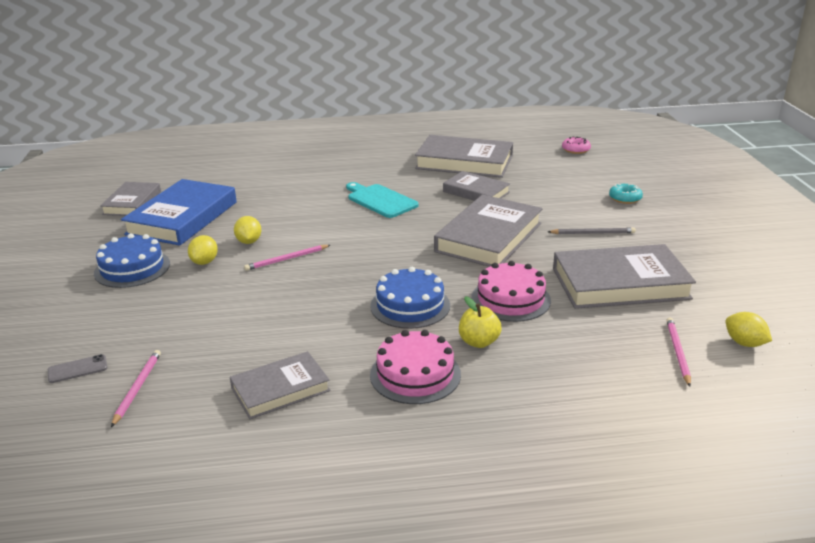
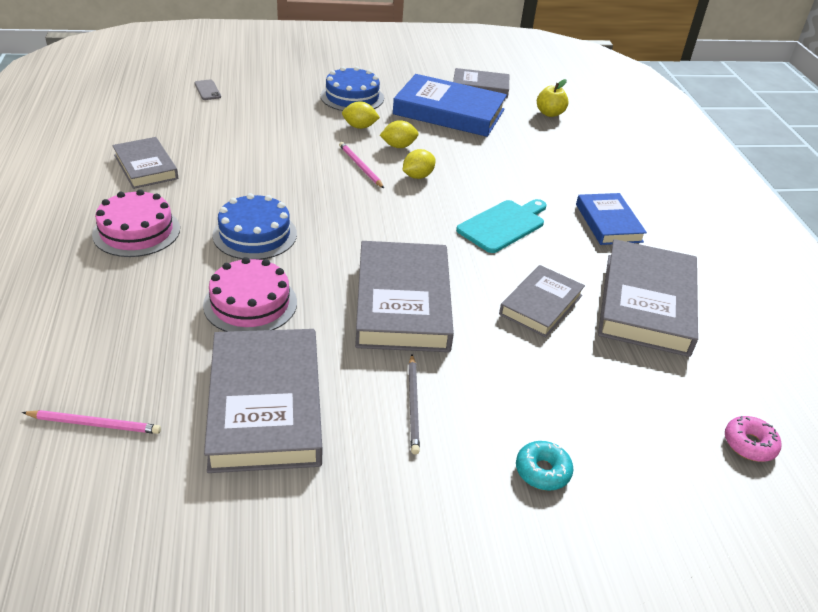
camera: 85 degrees right, 10 degrees up
(137, 388) = (174, 112): pink pencil -> none
(373, 166) = (608, 223): none -> blue book
(479, 342) = (174, 272): yellow apple -> yellow apple (549, 113)
(489, 237) = (403, 302): grey book -> grey book turned 60 degrees clockwise
(744, 343) = (86, 500): yellow lemon -> yellow lemon (417, 176)

